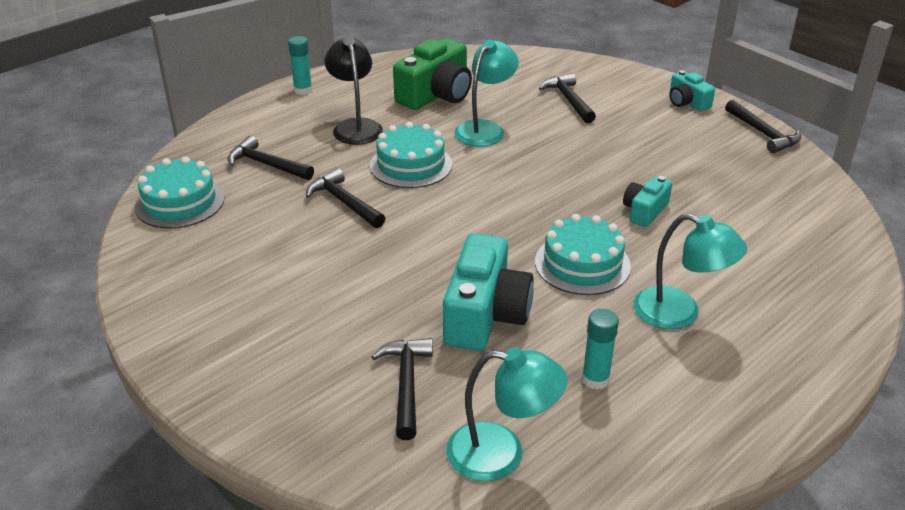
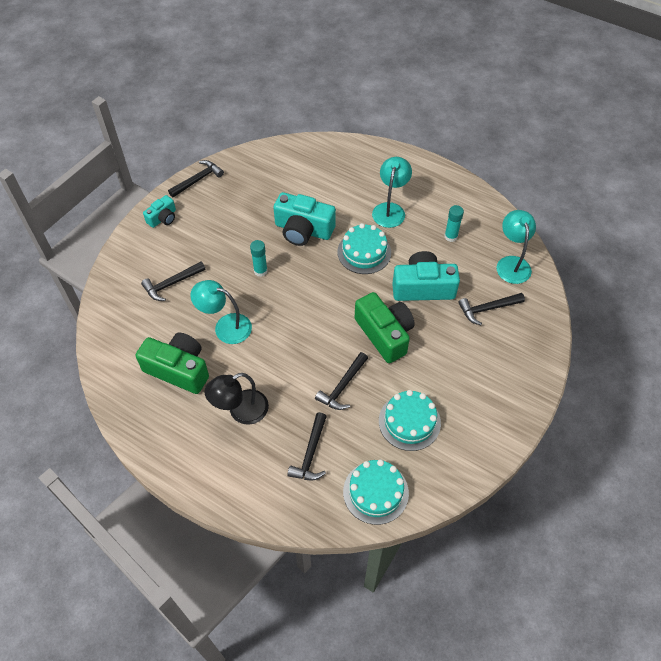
camera: 105 degrees left, 20 degrees up
(303, 90) = (189, 471): turquoise glue stick -> turquoise glue stick (260, 271)
(410, 254) = (384, 334): none -> green camera
(411, 165) = (285, 360): turquoise cake -> turquoise cake (409, 422)
(644, 211) = (303, 230): turquoise camera -> turquoise camera, size x1.83

